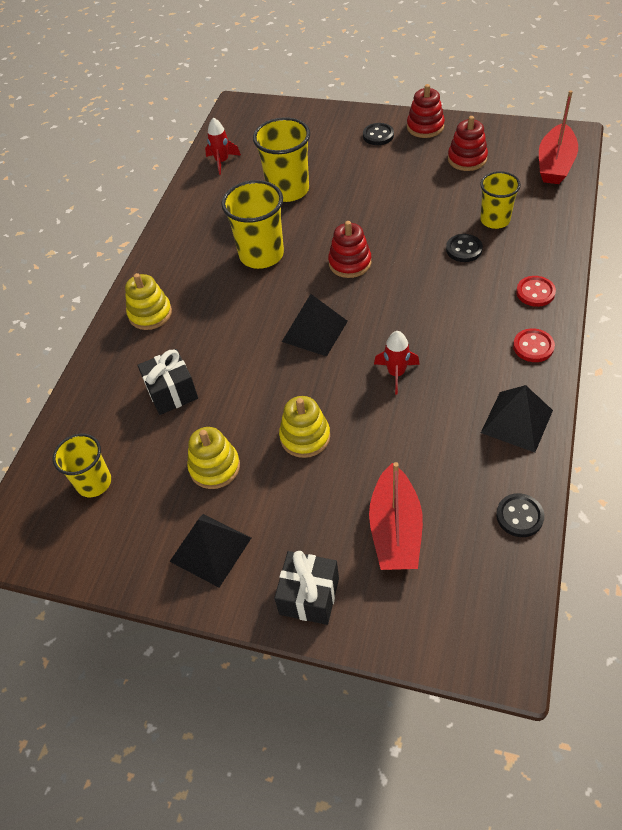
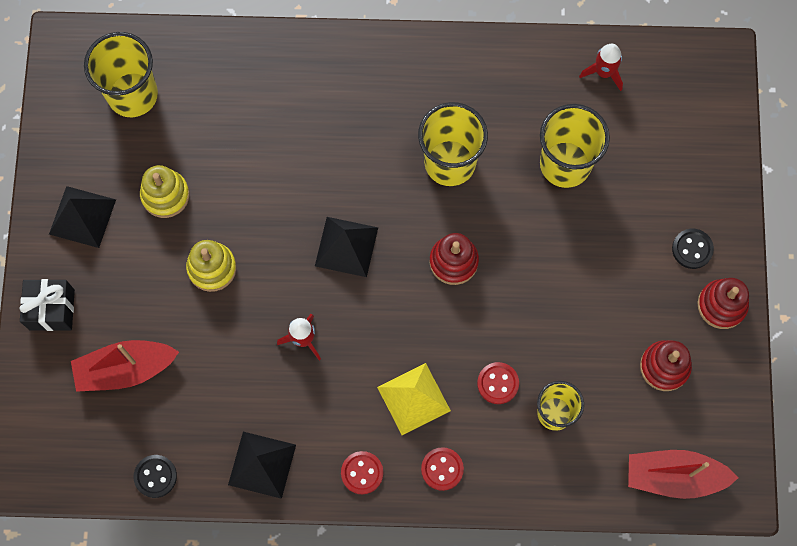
camera: 70 degrees right, 20 degrees up
(94, 482) = (132, 95): yellow cup -> yellow cup, size x1.53
(150, 314) = (342, 73): yellow stacking toy -> none
(172, 392) = (244, 129): black gift -> none
(464, 249) = (498, 383): black button -> red button
(468, 303) = (413, 398): none -> yellow pyramid

